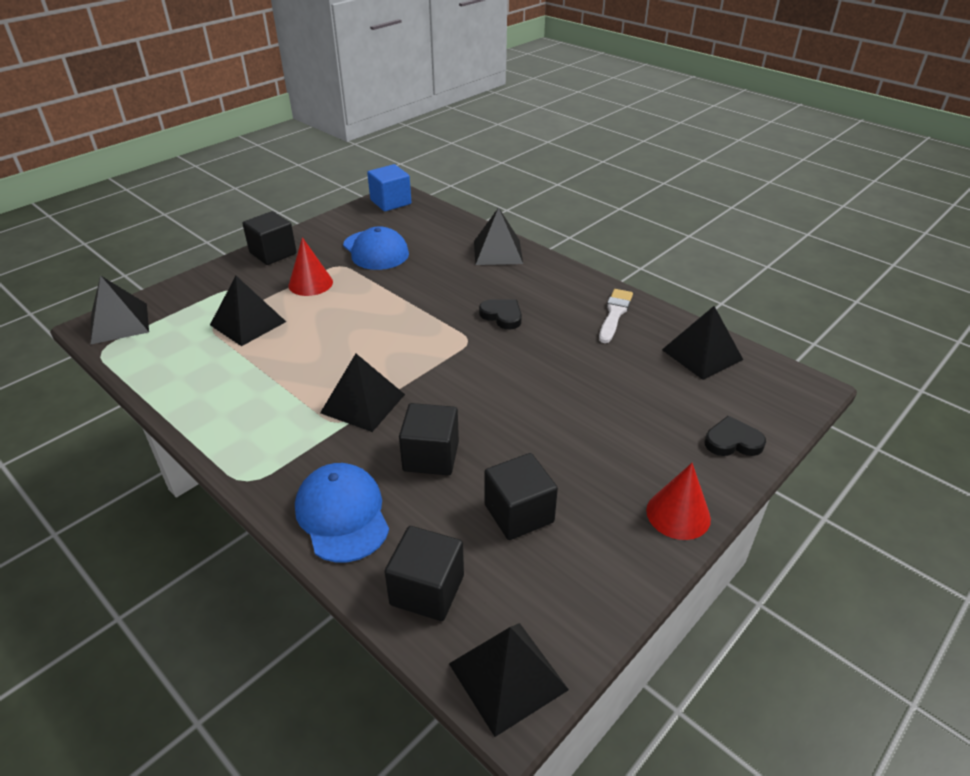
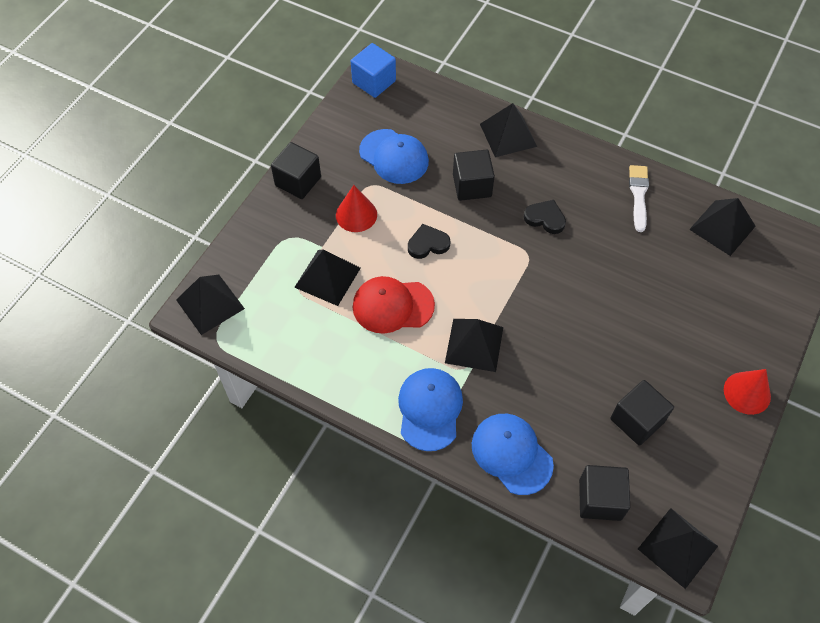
camera: 15 degrees left, 20 degrees up
(275, 451) = (430, 409): none -> blue cap
(297, 356) = (393, 306): none -> red cap
(431, 456) = (552, 384): black cube -> black cube (472, 185)
(732, 441) = (768, 315): black heart -> black heart (428, 244)

